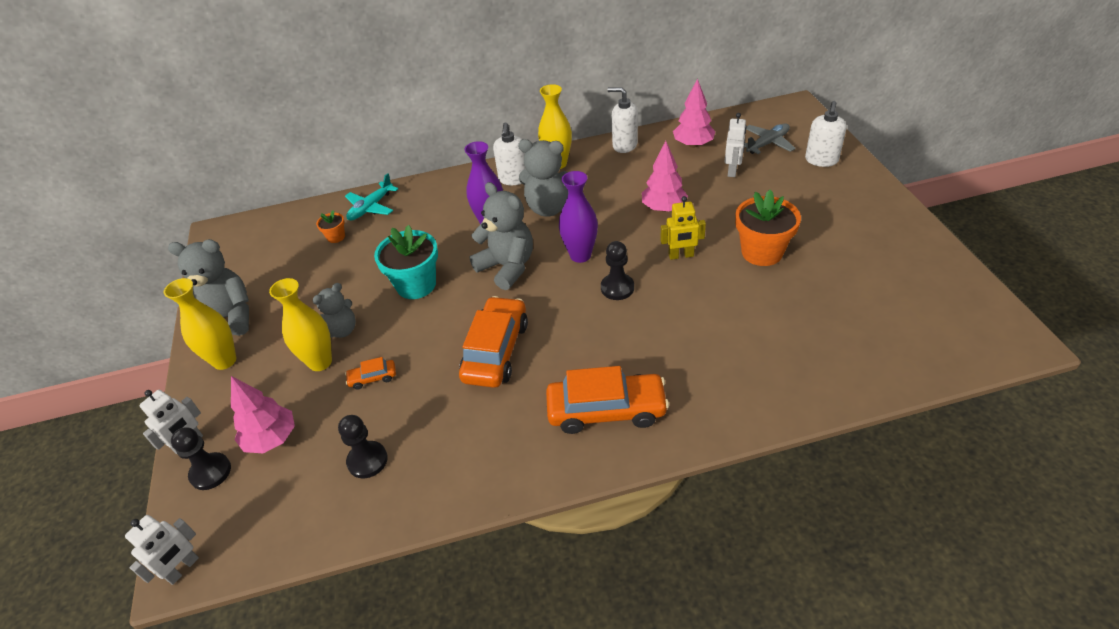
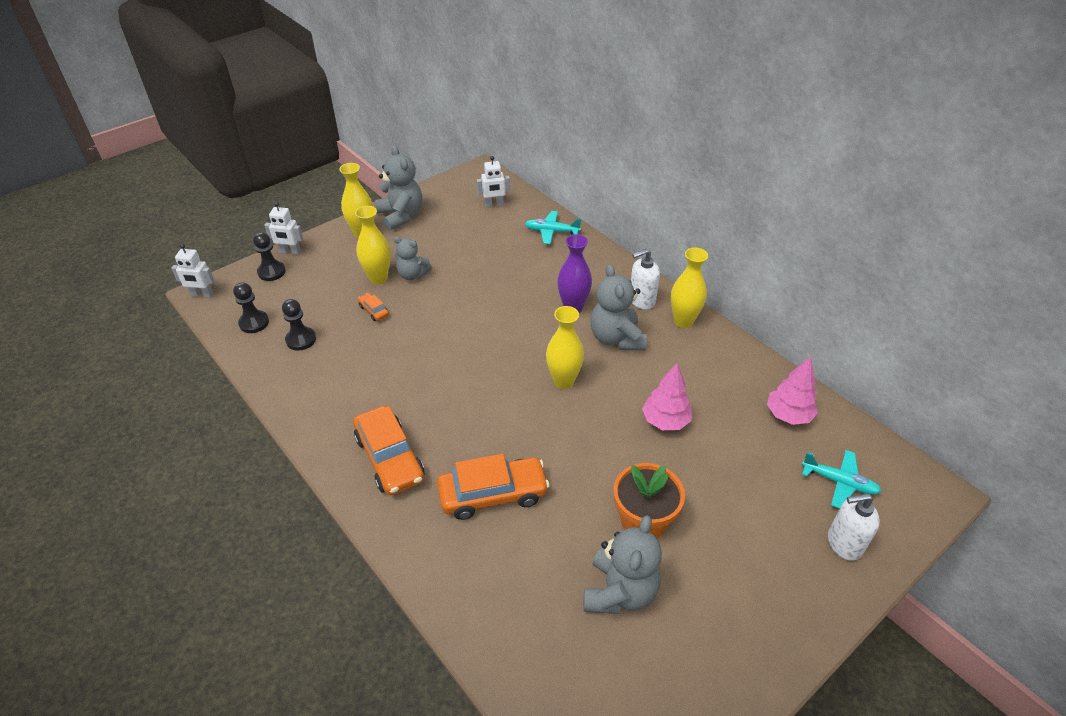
camera: 60 degrees right, 0 degrees up
(272, 439) = (305, 286): pink tree -> none
(336, 237) = (507, 228): orange flower pot -> none
(416, 285) = (477, 294): turquoise flower pot -> none
(496, 351) = (426, 368): orange car -> orange car (493, 494)
(507, 267) = (524, 339): grey teddy bear -> grey teddy bear (620, 592)
(580, 255) = (563, 381): purple vase -> yellow vase
(617, 288) = (534, 421): black pawn -> black pawn (254, 323)
(624, 145) = (747, 360): white soap dispenser -> none
(681, 255) = (602, 455): yellow robot -> none
(732, 170) = (765, 462): white robot -> white robot (494, 205)
(768, 143) = (839, 482): grey plane -> turquoise plane

